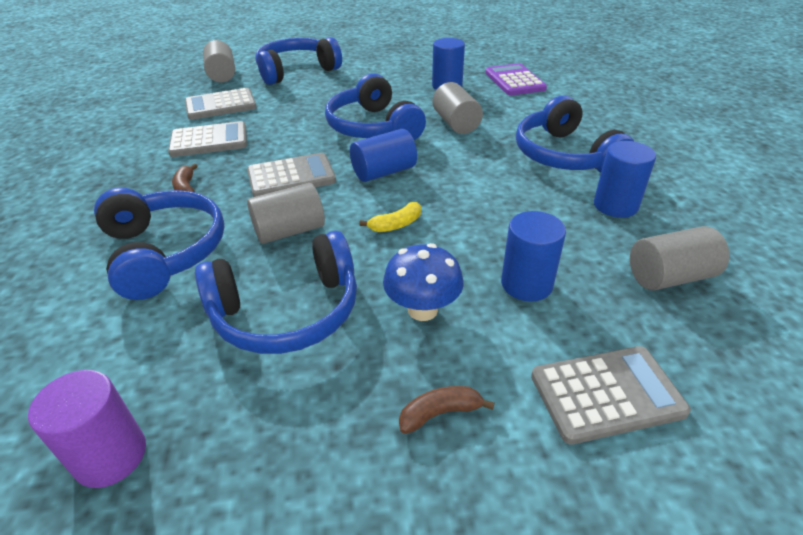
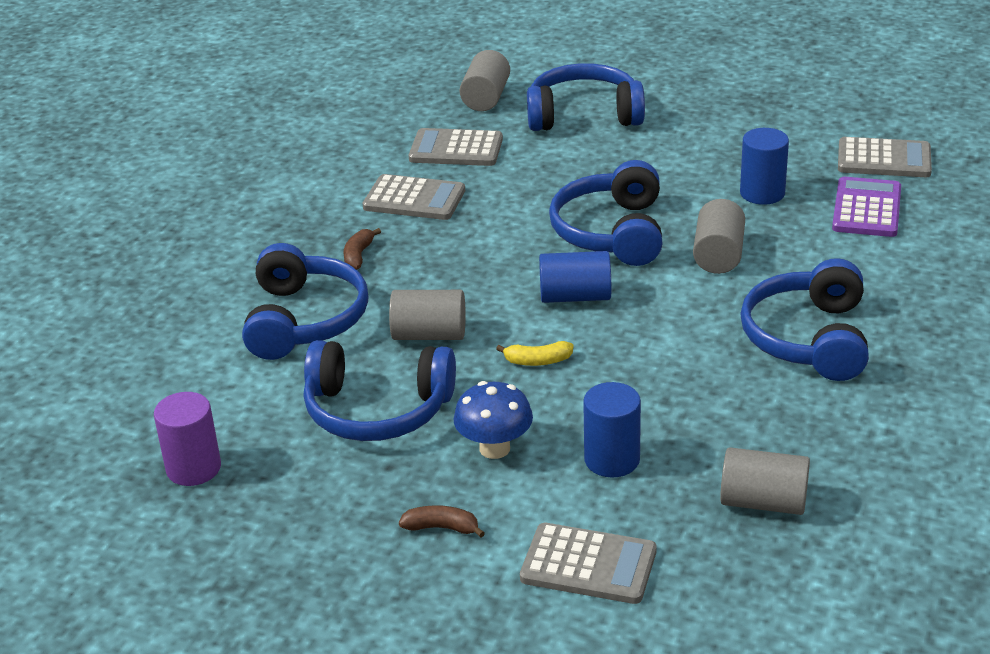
camera: 30 degrees right, 5 degrees down
(291, 177) = (472, 273): grey calculator -> grey calculator (884, 159)
(615, 205) = (797, 415): blue cylinder -> none

